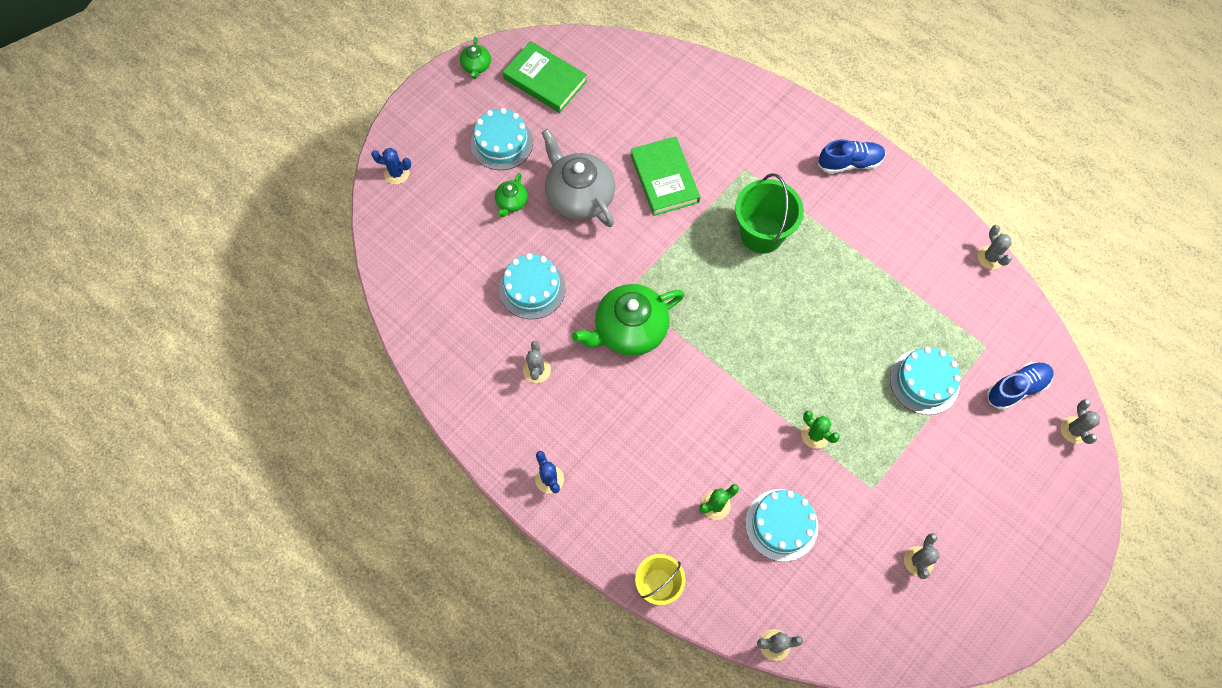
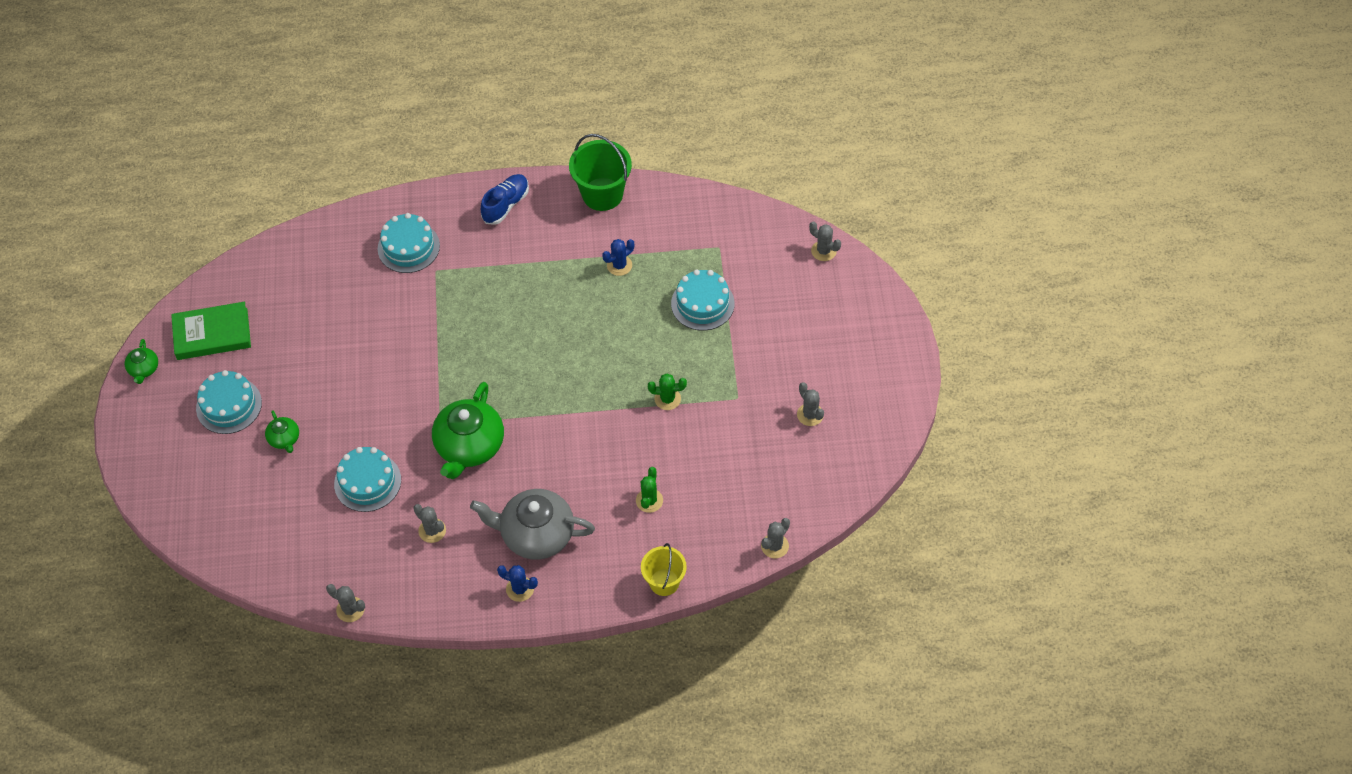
camera: 45 degrees left, 10 degrees down
(396, 173) = (168, 496): blue cactus -> blue cactus (619, 265)
(476, 66) = (144, 369): green teapot -> green teapot turned 45 degrees clockwise
(579, 196) = (332, 391): grey teapot -> grey teapot (536, 534)
(664, 178) = (383, 326): green book -> none
(761, 234) = (494, 303): green bucket -> green bucket (602, 194)
(781, 525) = (704, 473): turquoise cake -> turquoise cake (408, 247)
(990, 257) = (664, 188): grey cactus -> grey cactus (350, 609)
(1016, 388) = (764, 257): blue shoe -> none

